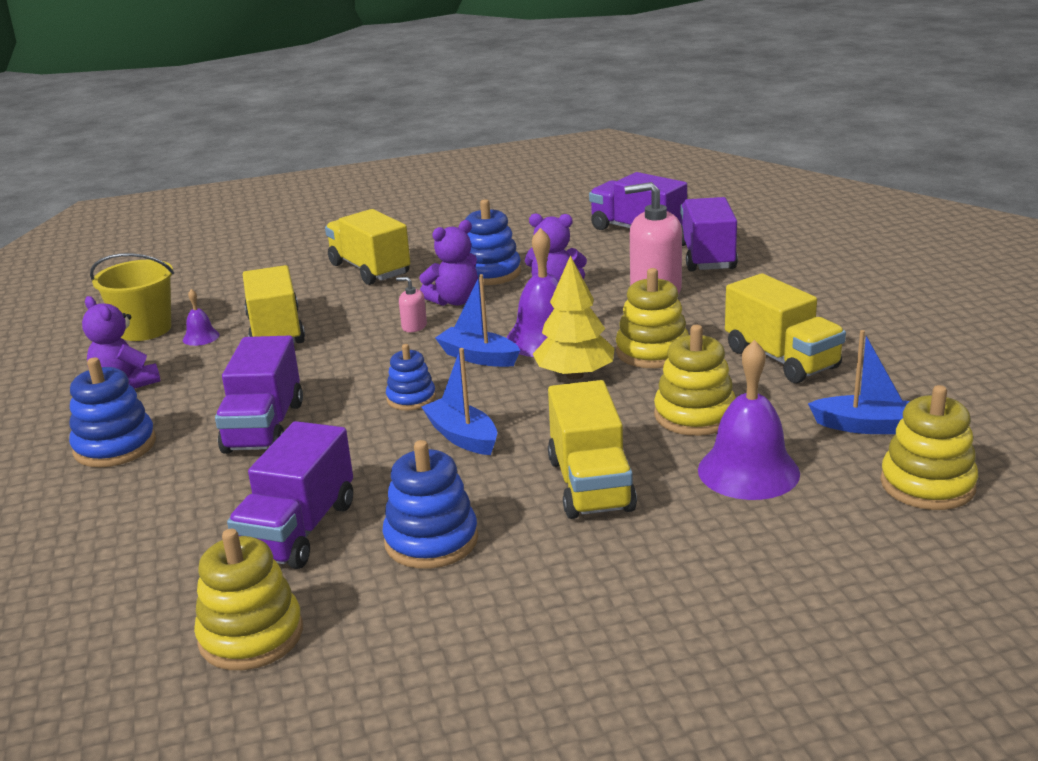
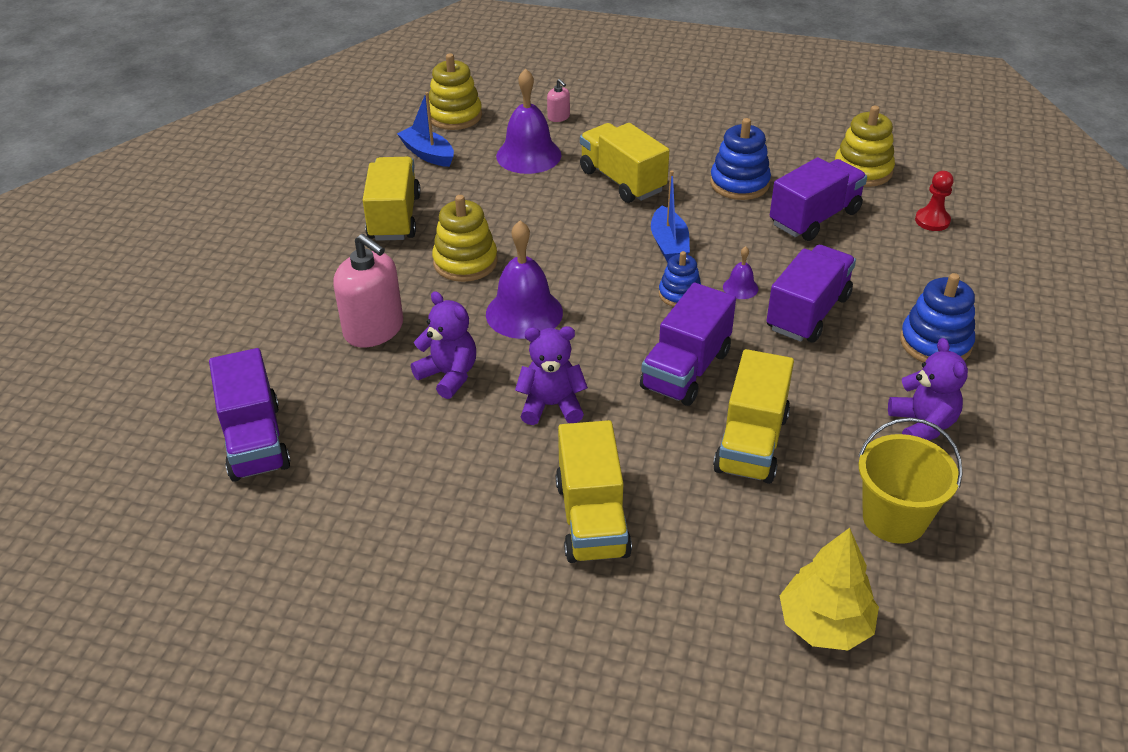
camera: 150 degrees left, 15 degrees up
(124, 588) = (932, 221): none -> red pawn
(201, 337) = (833, 470): purple bell -> purple bell (740, 288)
(414, 326) = (617, 383): pink soap dispenser -> pink soap dispenser (558, 117)
(478, 357) = (595, 316): blue boat -> none
(490, 273) = (477, 438): blue stacking toy -> none
(574, 375) = (543, 265): yellow tree -> yellow tree (825, 624)
(590, 485) = (622, 181): yellow truck -> yellow truck turned 60 degrees counterclockwise
(694, 415) = (508, 199): yellow stacking toy -> none
(706, 256) = (266, 357): purple truck -> purple truck (686, 370)

